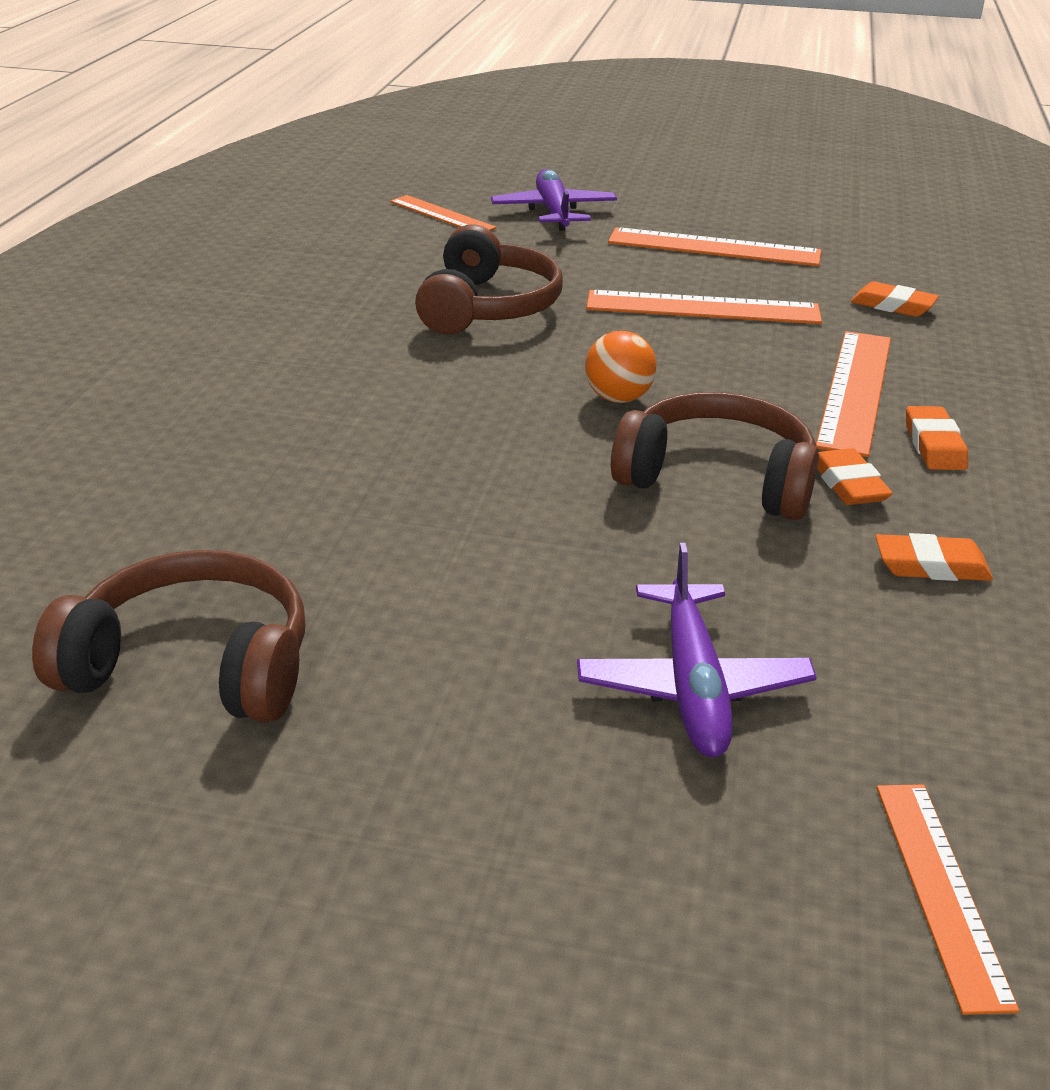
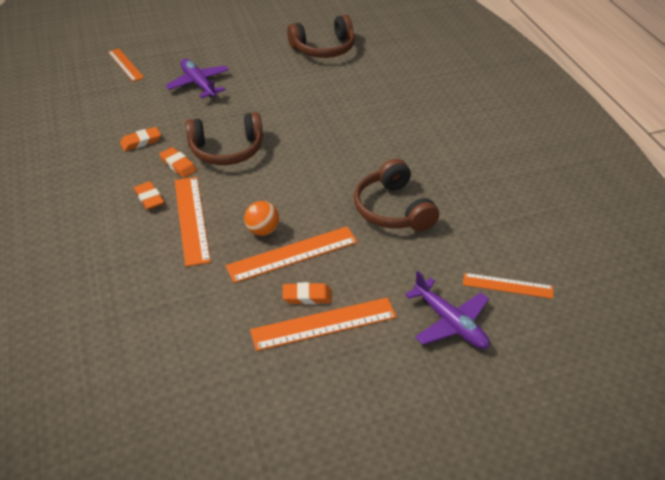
camera: 150 degrees right, 10 degrees up
(618, 398) = (288, 174): orange ball -> orange ball (262, 230)
(893, 306) = (192, 302): orange eraser -> orange eraser (307, 296)

